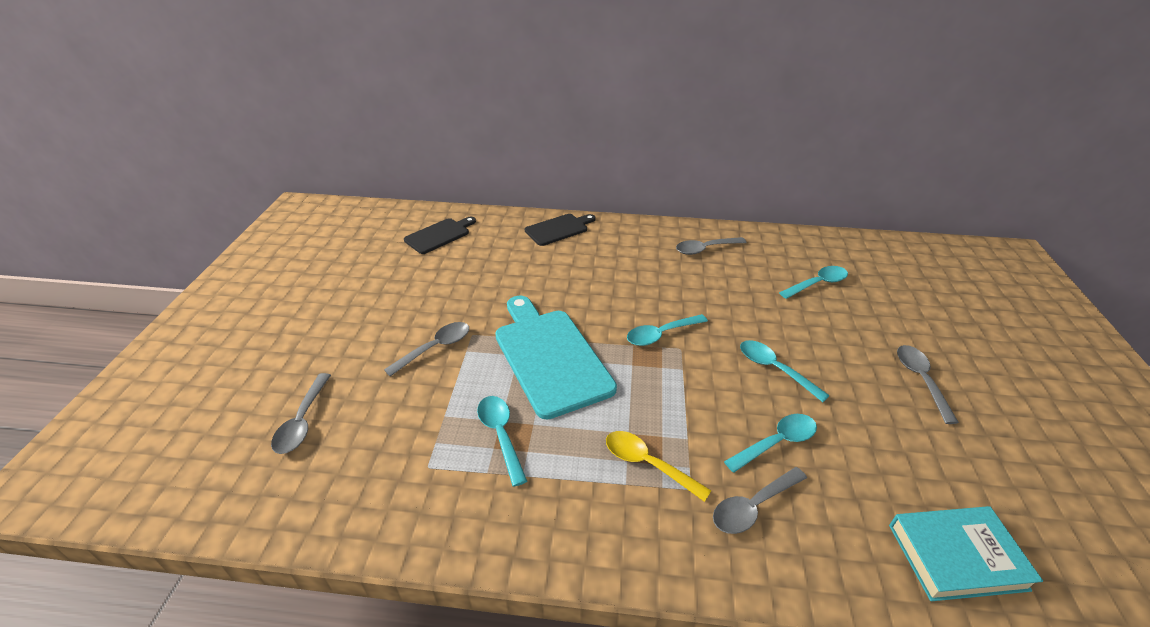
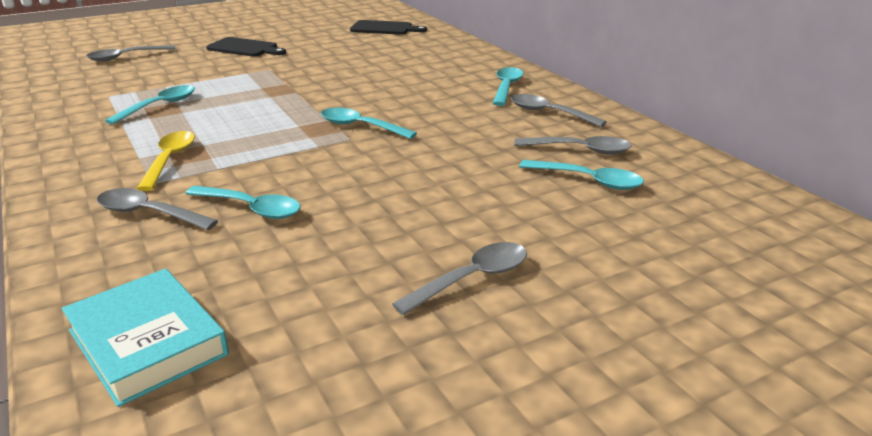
camera: 55 degrees right, 10 degrees down
(435, 348) = (238, 64): grey spoon -> grey spoon (580, 150)
(550, 357) = (272, 97): turquoise cutting board -> none
(559, 229) = (466, 55): black cutting board -> black cutting board (245, 48)
(774, 369) = (374, 186): turquoise spoon -> turquoise spoon (506, 87)

